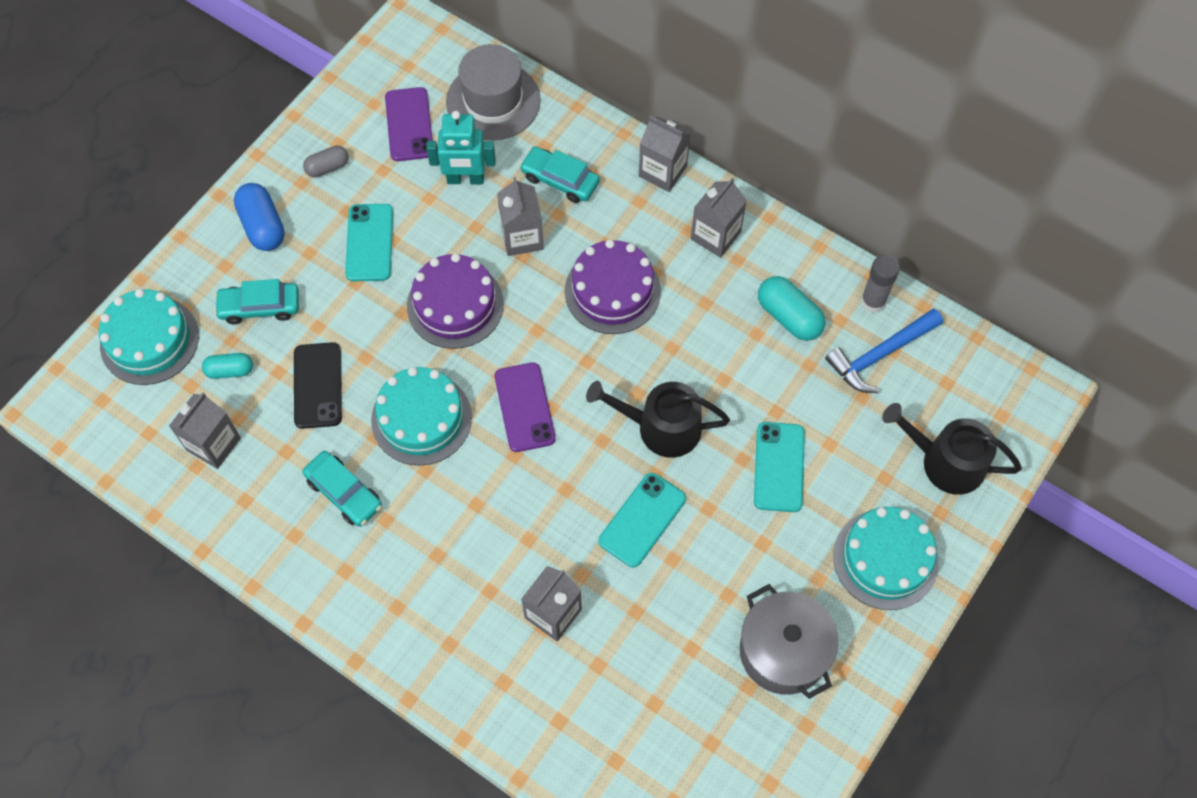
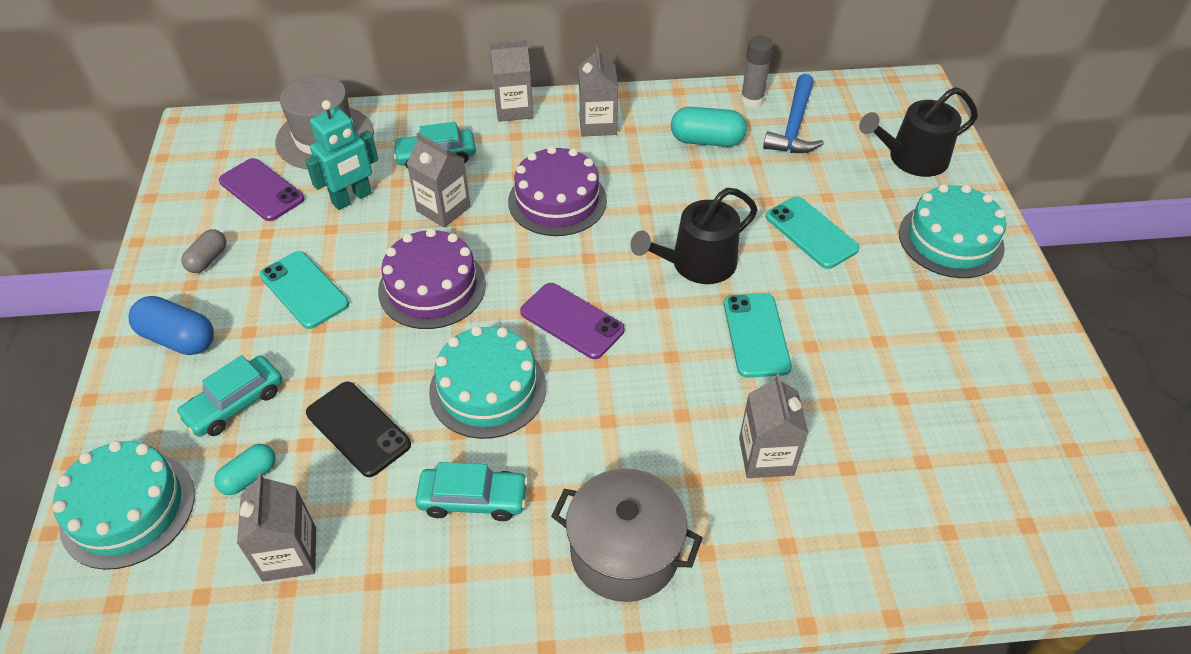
camera: 40 degrees left, 15 degrees down
(783, 651) = (963, 349): grey pot -> grey pot (624, 552)

